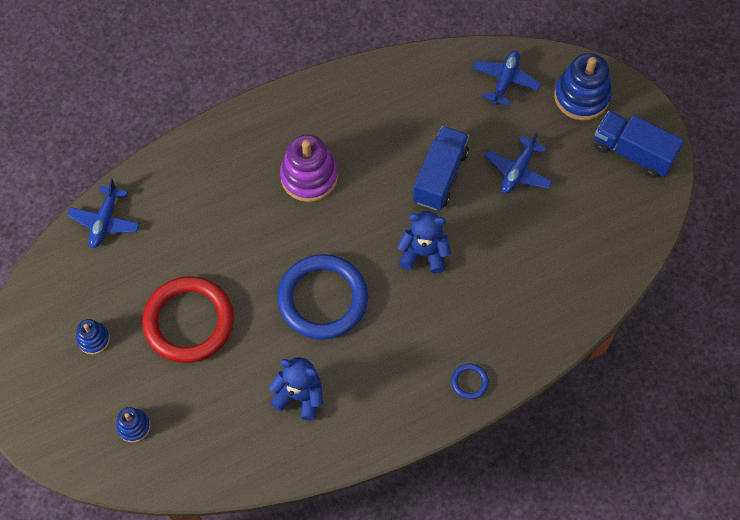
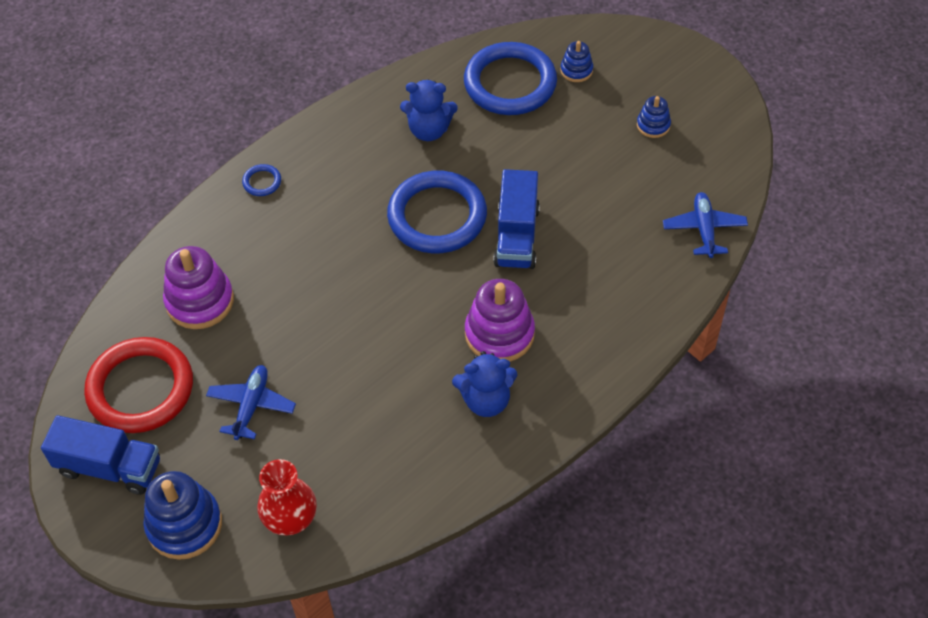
camera: 165 degrees right, 10 degrees down
(189, 321) = (566, 162): red ring -> red ring (140, 388)
(203, 430) = (510, 83): none -> blue ring
(423, 253) = (341, 287): blue teddy bear -> blue teddy bear (486, 400)
(440, 176) = (344, 374): blue truck -> blue truck (516, 236)
(505, 81) = (290, 519): blue plane -> red vase
(545, 274) = (200, 301): none -> purple stacking toy

